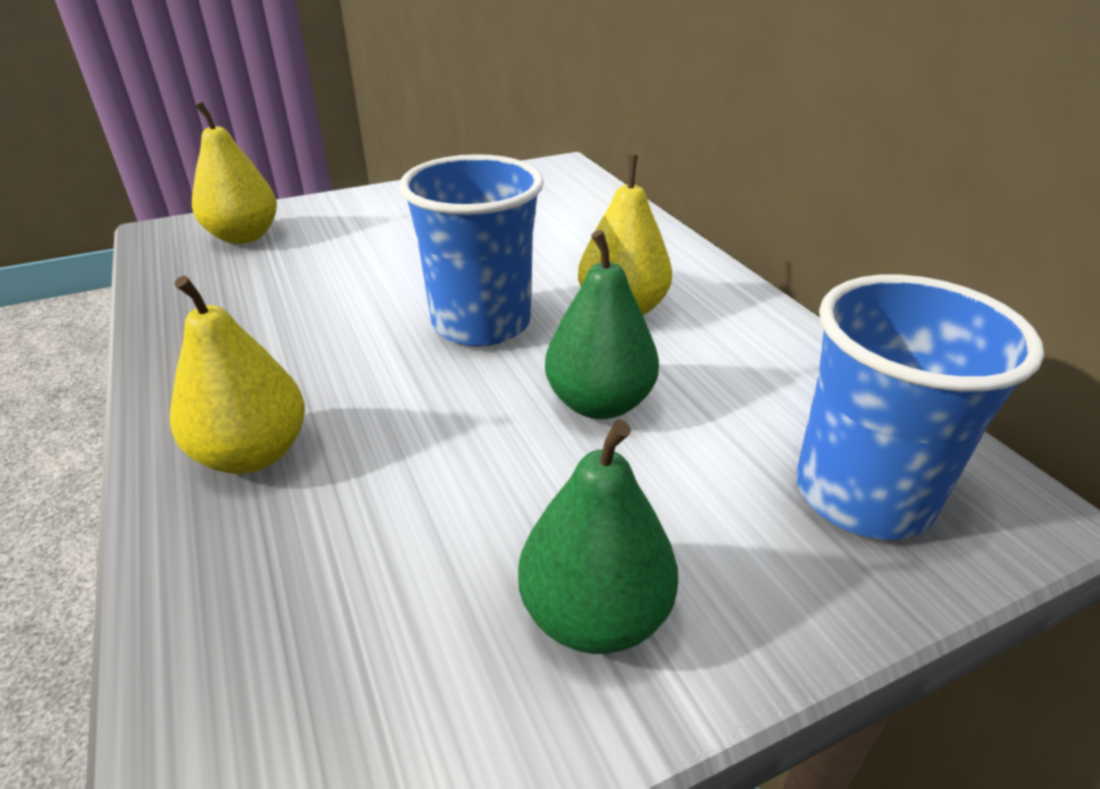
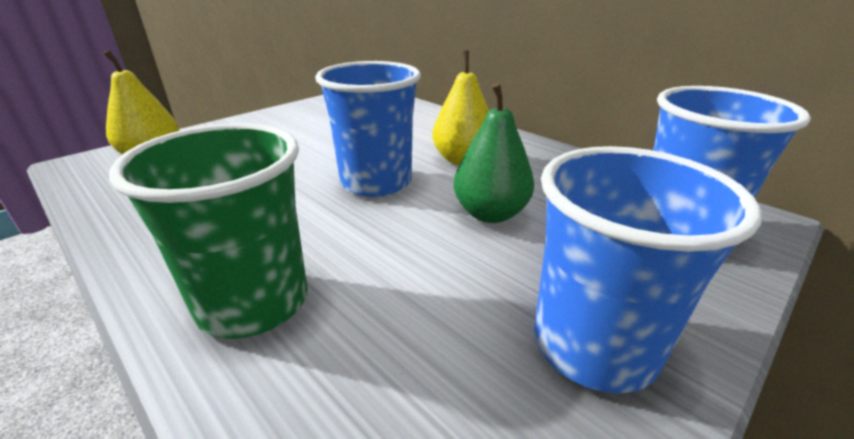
camera: 20 degrees left, 5 degrees down
(253, 454) = (253, 302): yellow pear -> green cup
(594, 615) = (594, 345): green pear -> blue cup

